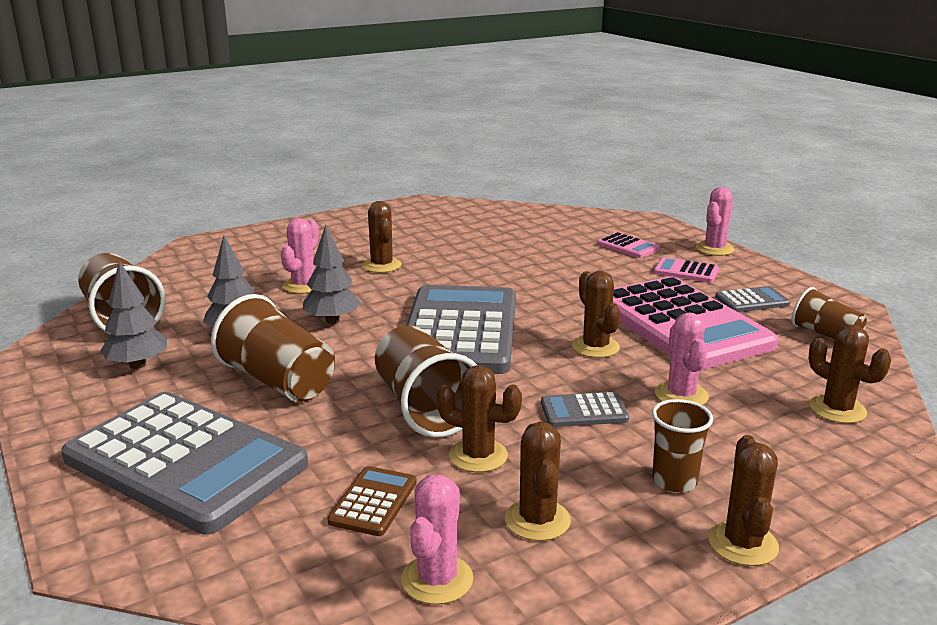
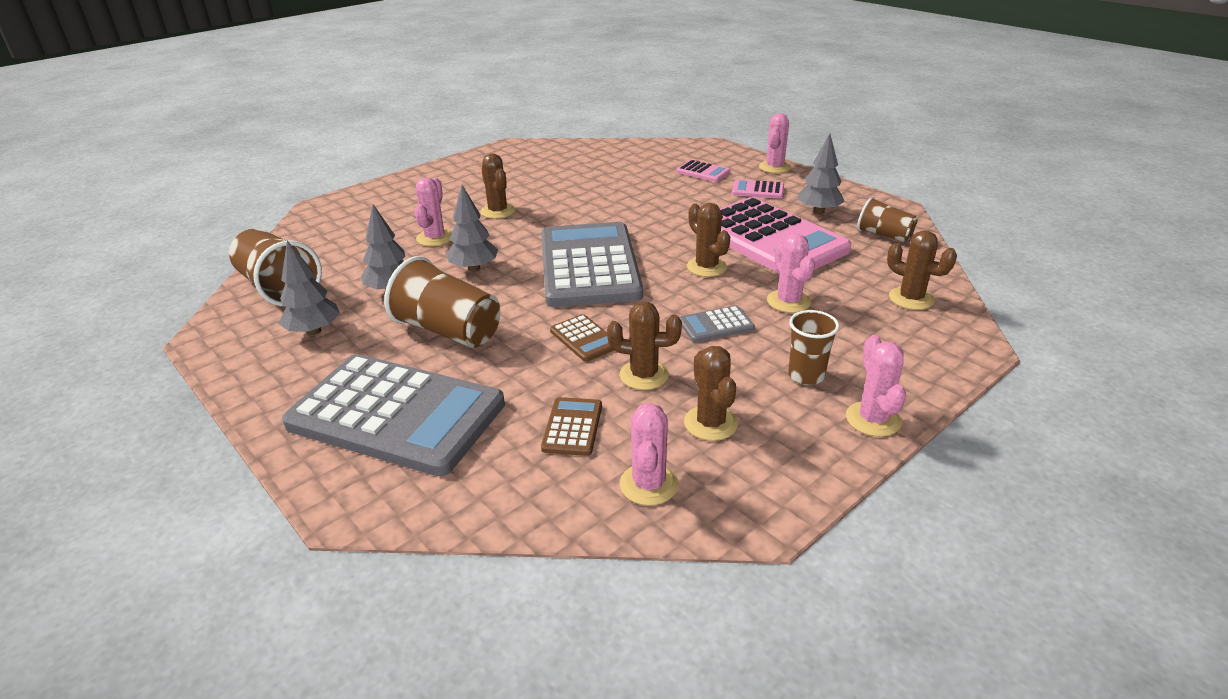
camera: 10 degrees left, 10 degrees up
(424, 408) = (584, 339): brown cup -> brown calculator
(742, 544) = (873, 419): brown cactus -> pink cactus
(752, 301) = (818, 211): grey calculator -> grey tree

